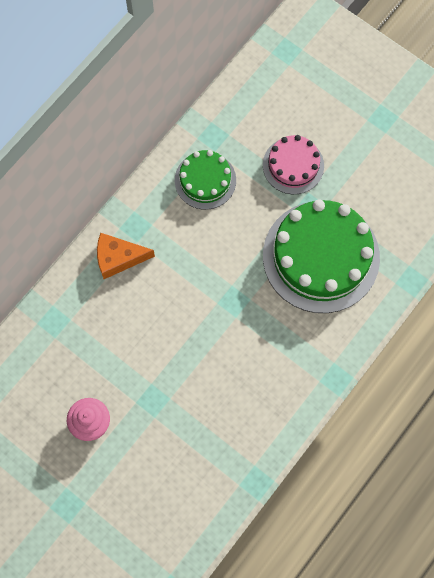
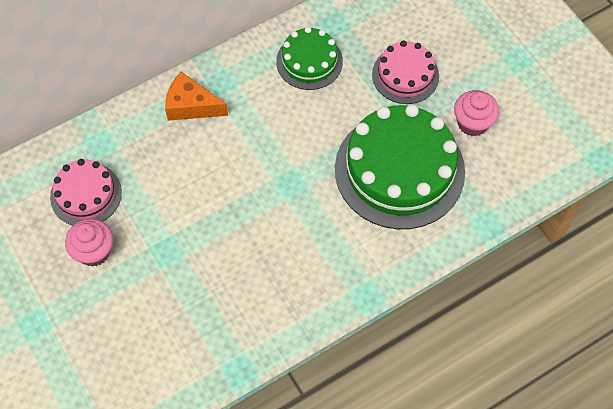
camera: 20 degrees right, 10 degrees down
(61, 373) = (86, 194): none -> pink cake
(366, 191) = (472, 123): none -> pink cupcake

